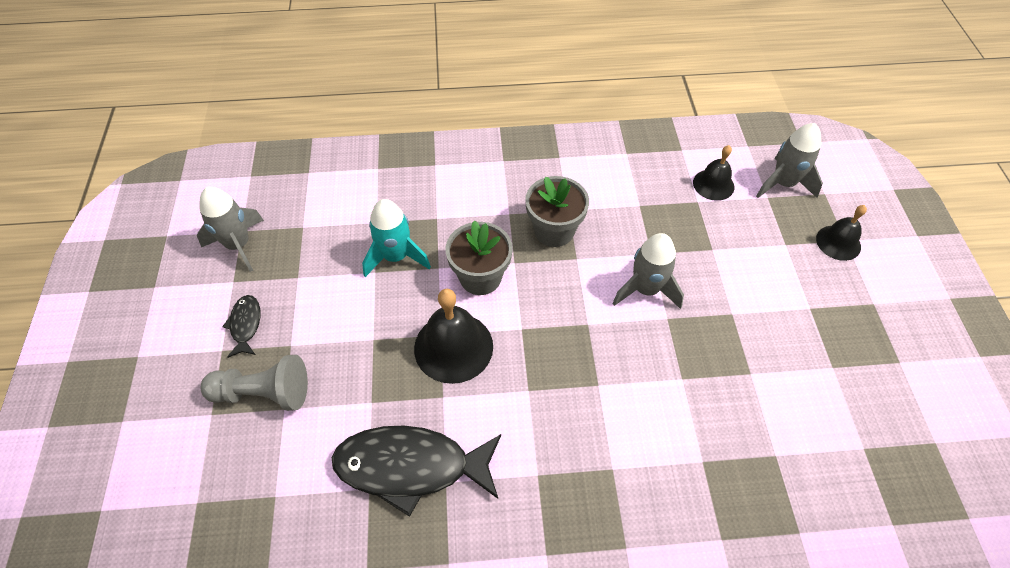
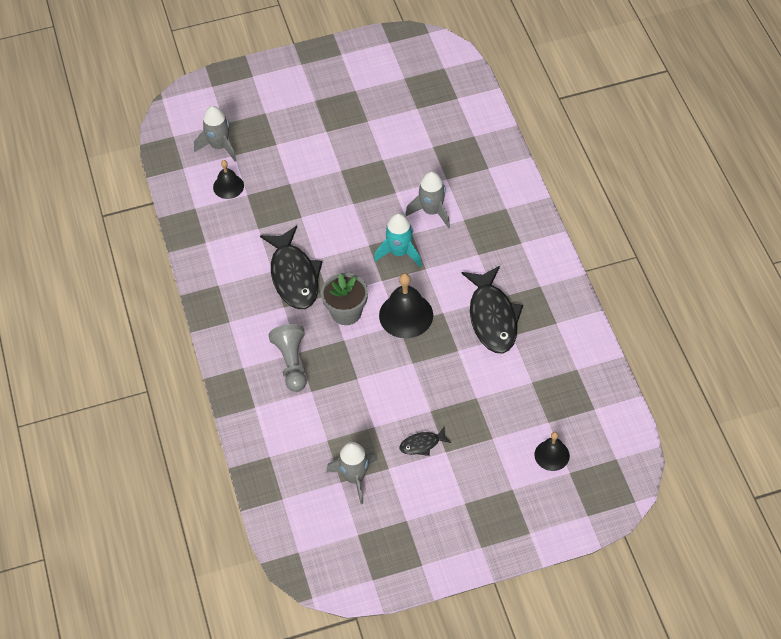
camera: 100 degrees left, 0 degrees up
(264, 393) = (469, 413): grey pawn -> grey pawn (292, 363)
(396, 257) = (341, 368): turquoise rocket -> turquoise rocket (399, 252)
(554, 230) = (294, 276): grey flower pot -> black fish
(646, 289) = (333, 217): grey rocket -> grey rocket (431, 211)
(838, 242) = (268, 117): black bell -> black bell (552, 455)

